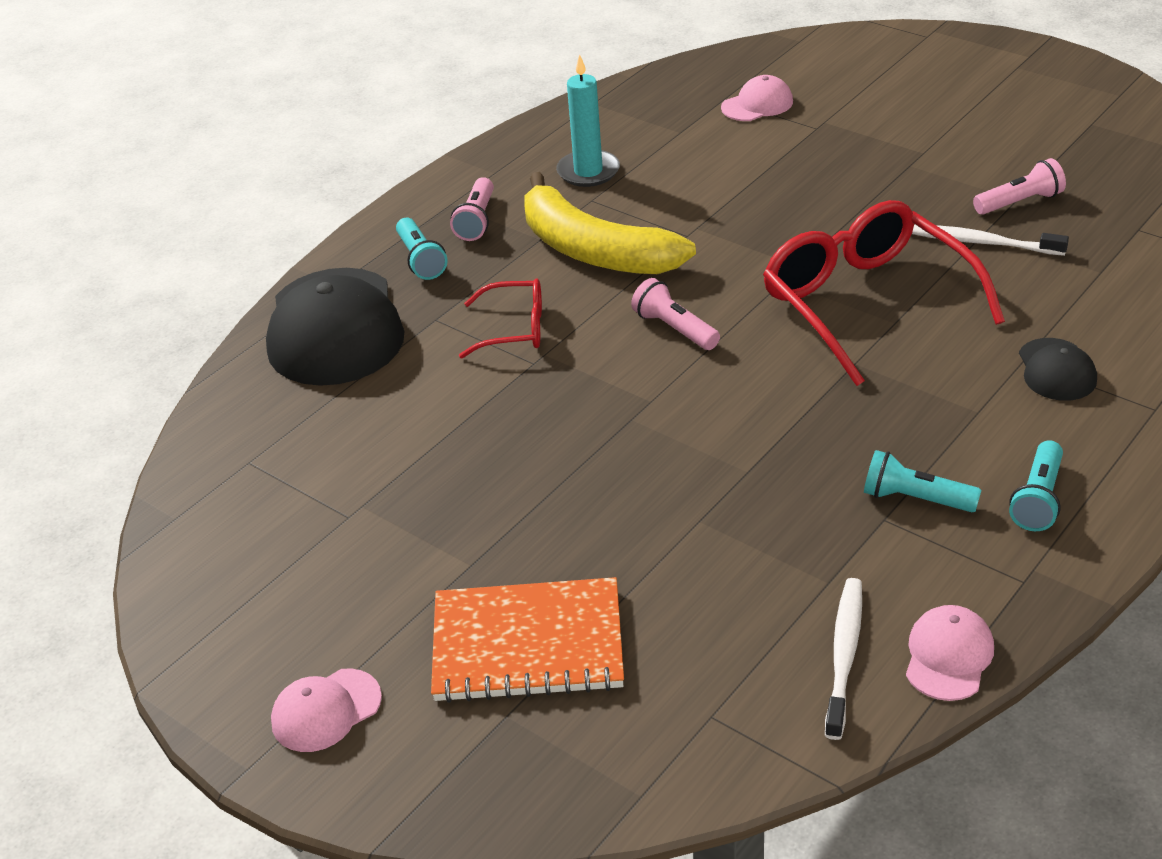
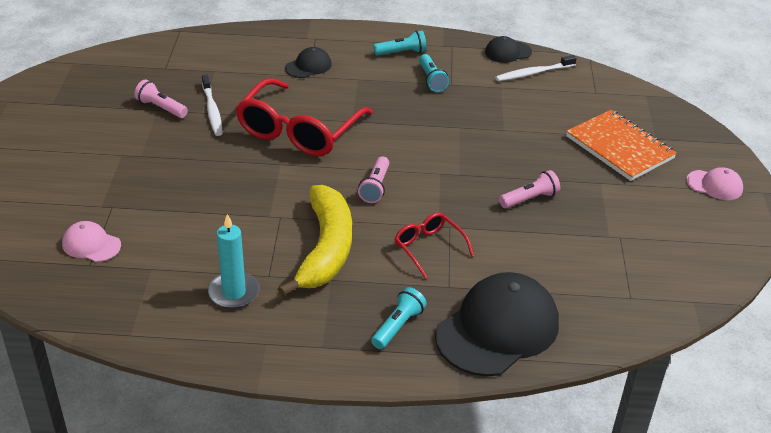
camera: 130 degrees left, 0 degrees up
(476, 221) = (333, 321): pink flashlight -> pink flashlight (530, 199)
(948, 656) = (507, 52): pink cap -> black cap

